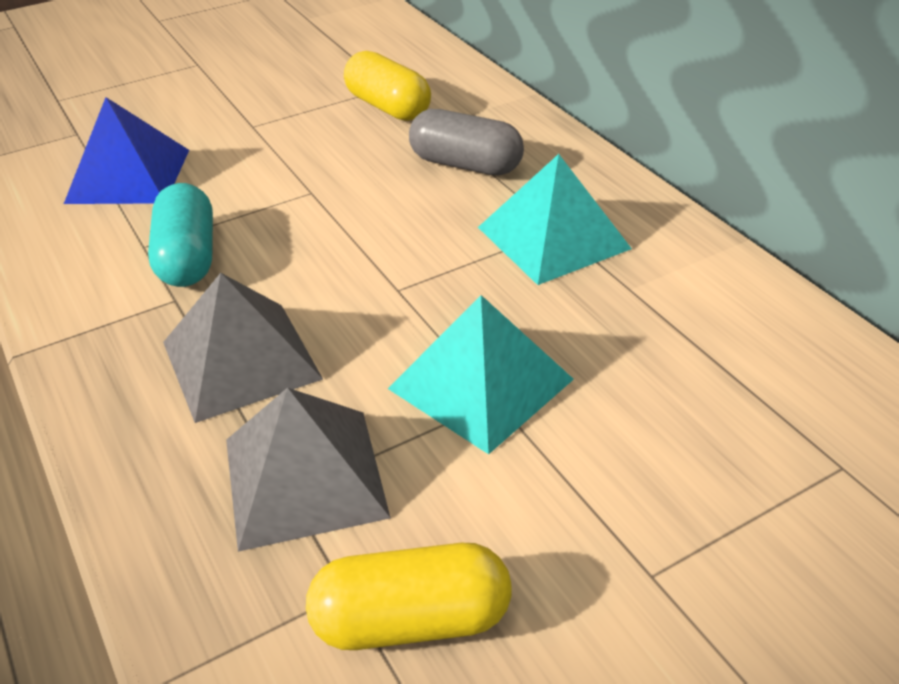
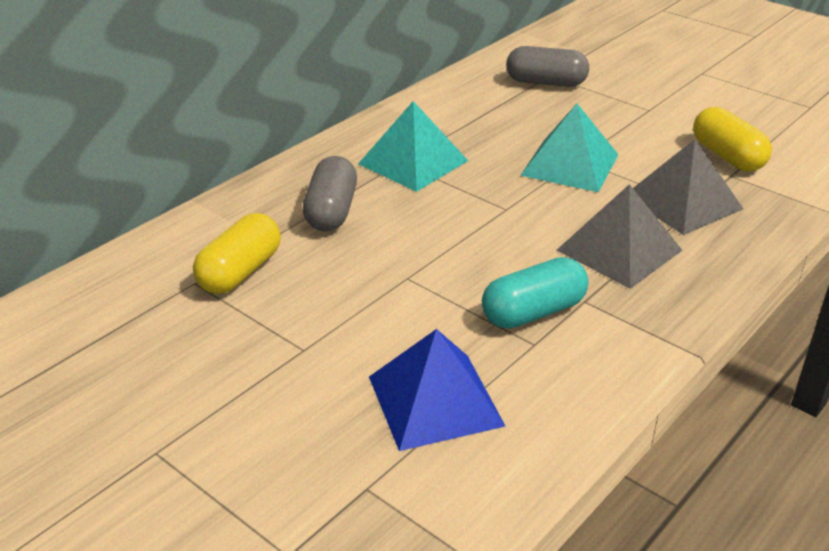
camera: 110 degrees left, 5 degrees down
(803, 448) = (546, 83): none -> grey capsule

